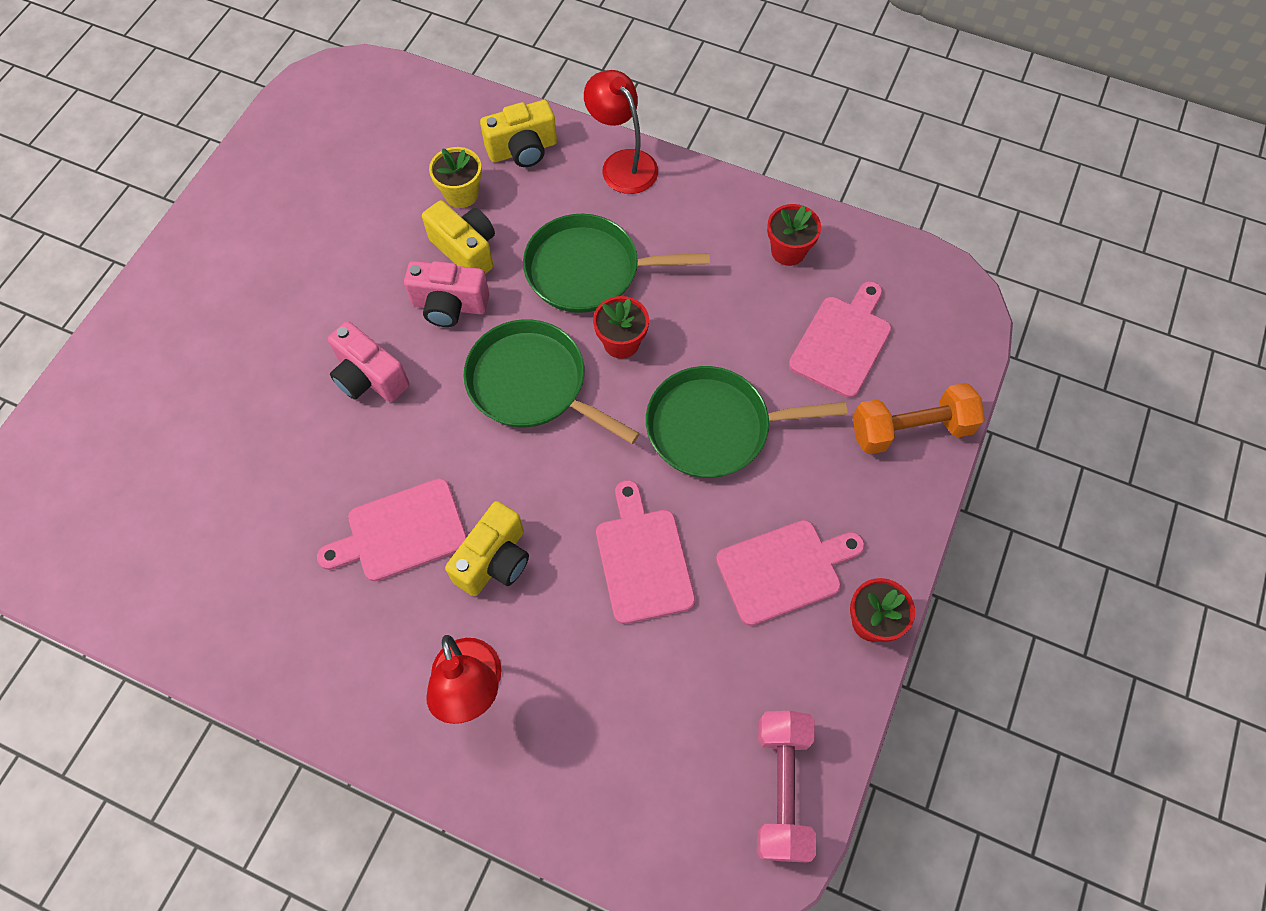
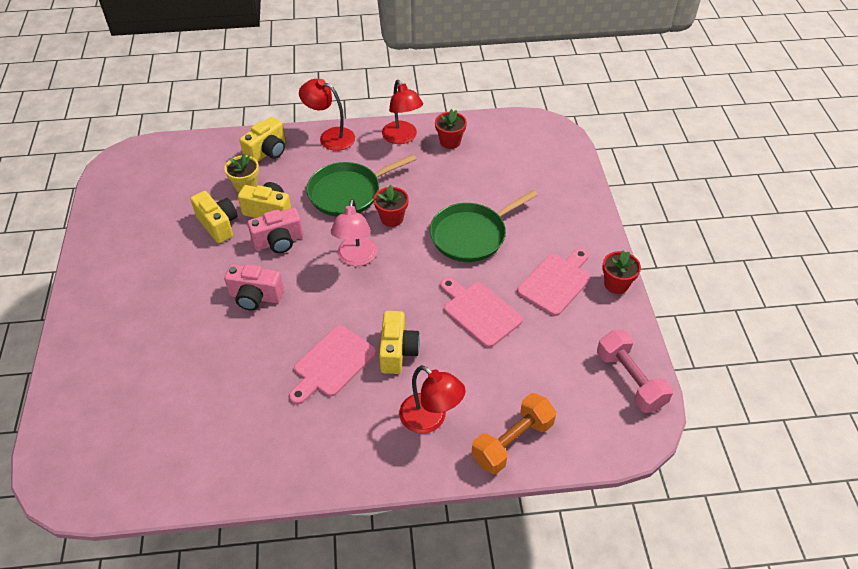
camera: 30 degrees left, 15 degrees down
(390, 240) = (218, 225): none -> yellow camera
(532, 384) = (356, 258): green pan -> pink lamp
(723, 212) = (402, 138): none -> red lamp
(842, 342) = (508, 170): pink cutting board -> none
(910, 429) = (570, 193): orange dumbbell -> orange dumbbell (512, 442)

